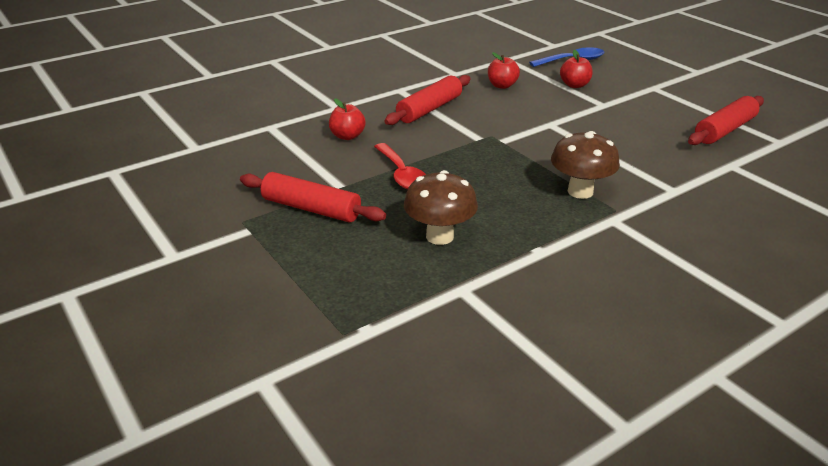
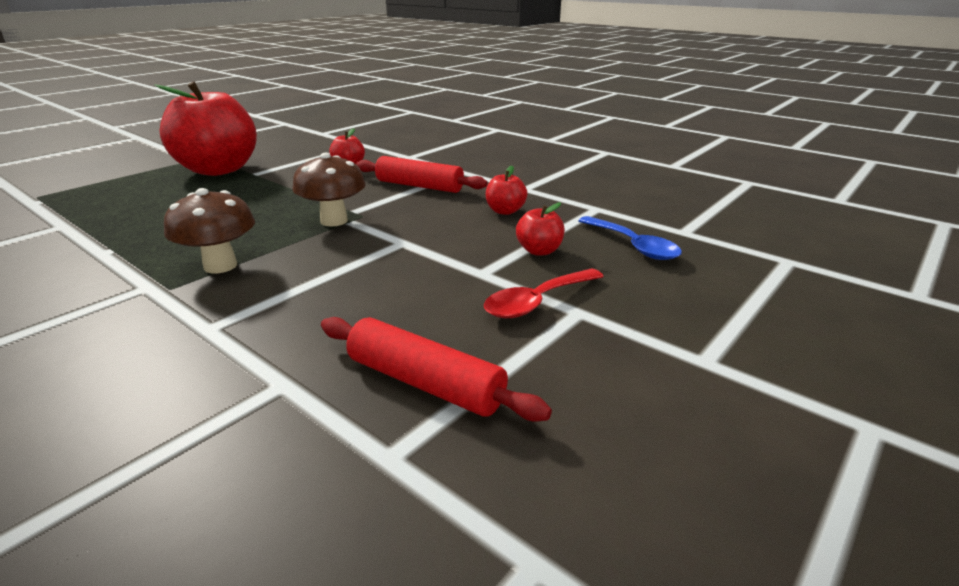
camera: 75 degrees right, 5 degrees down
(311, 209) = (218, 170): red rolling pin -> red apple
(402, 174) = (273, 189): red spoon -> red spoon (537, 302)
(439, 236) = (154, 211): brown mushroom -> brown mushroom (334, 221)

